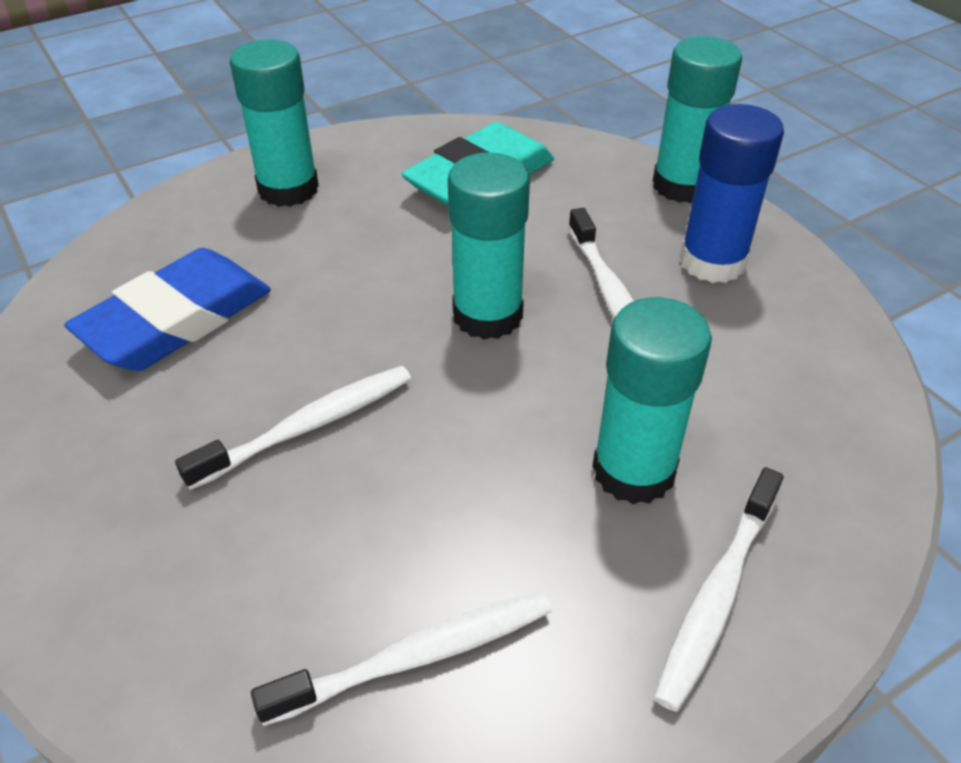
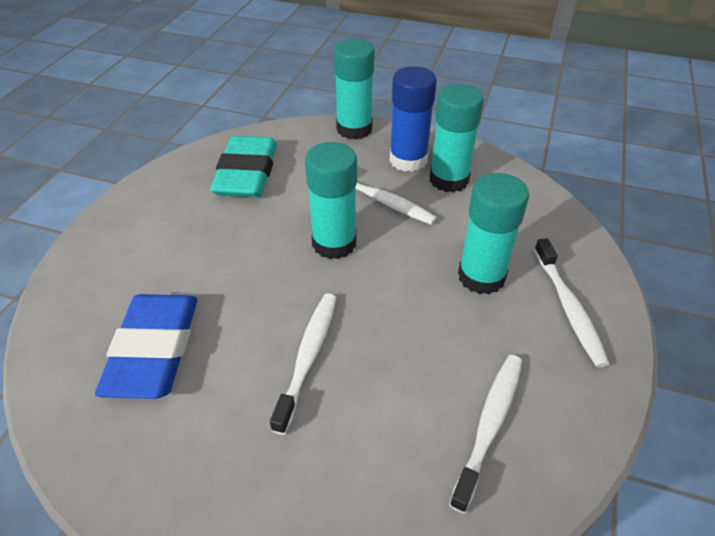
camera: 40 degrees left, 0 degrees up
(288, 189) = (134, 235): turquoise glue stick -> turquoise glue stick (449, 179)

